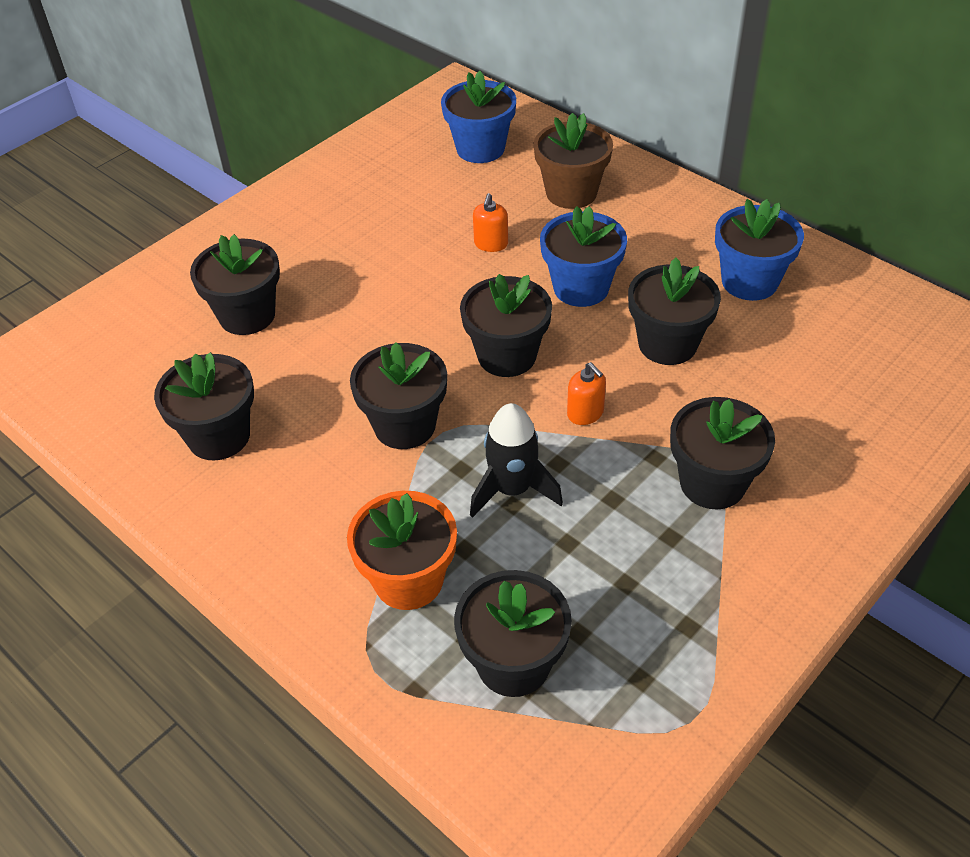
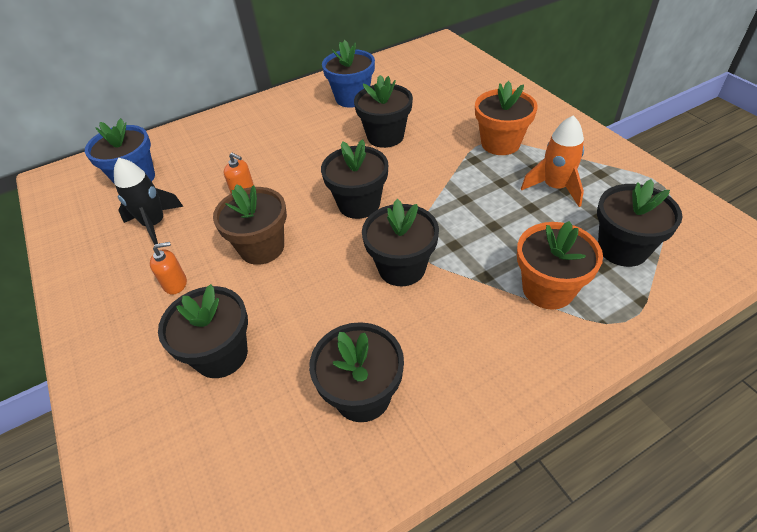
camera: 70 degrees left, 0 degrees up
(512, 489) = (481, 223): black rocket -> black rocket (155, 224)
(571, 193) = (221, 146): brown flower pot -> brown flower pot (262, 247)
(581, 288) = (315, 160): blue flower pot -> none
(585, 413) = (427, 179): orange soap dispenser -> orange soap dispenser (175, 283)
(626, 567) = (555, 187): none -> orange rocket
(712, 483) = (500, 143): black flower pot -> orange flower pot

